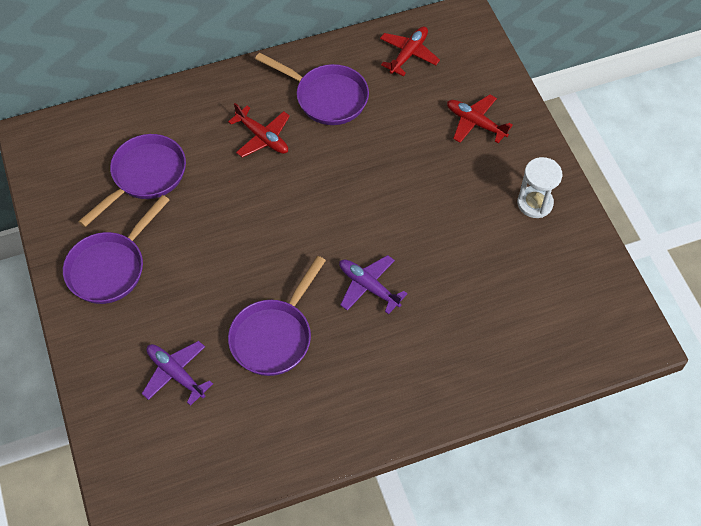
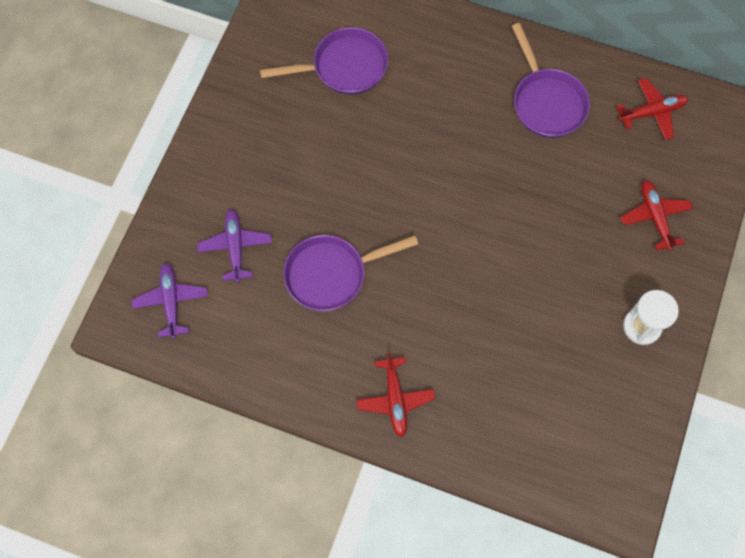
camera: 40 degrees right, 10 degrees up
(110, 267) = (258, 124): purple pan -> none
(262, 137) = (463, 100): red plane -> red plane (395, 399)
(368, 286) = (438, 291): purple plane -> purple plane (171, 301)

